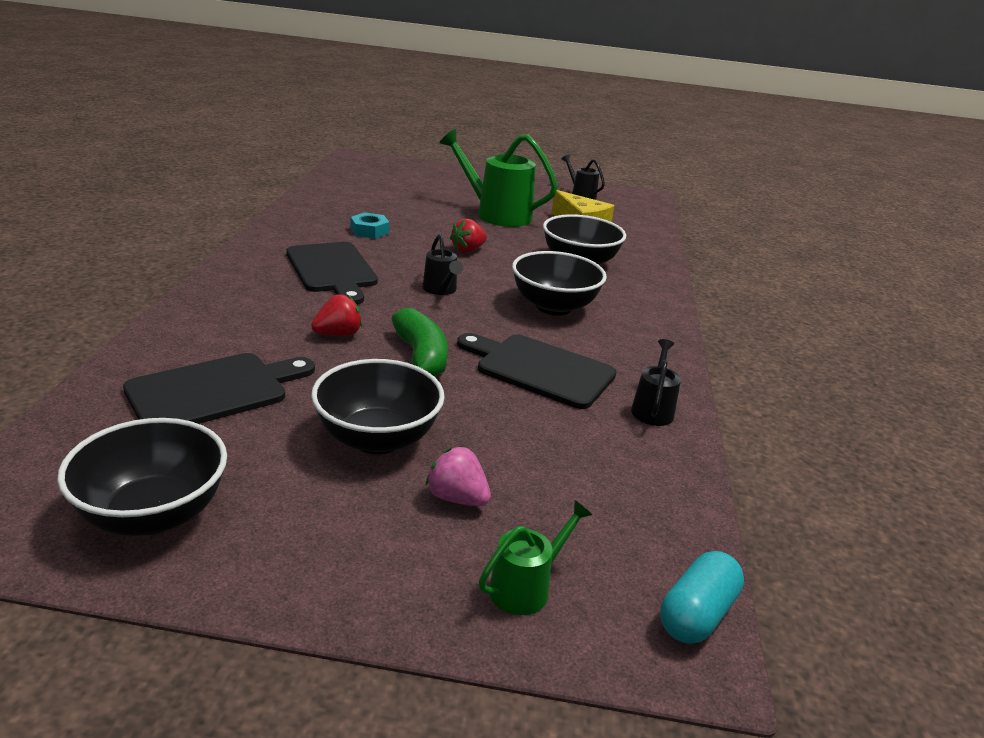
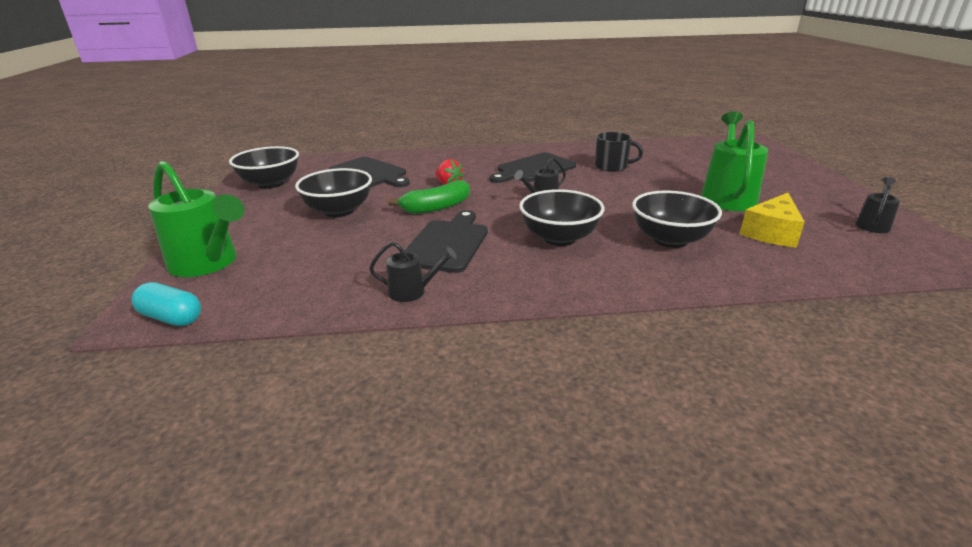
camera: 80 degrees right, 0 degrees up
(369, 231) = (612, 166): turquoise nut -> black mug
(457, 498) = (286, 237): pink strawberry -> none
(468, 250) = (627, 197): red strawberry -> none
(526, 587) = (208, 264): green watering can -> green watering can, size x1.98

